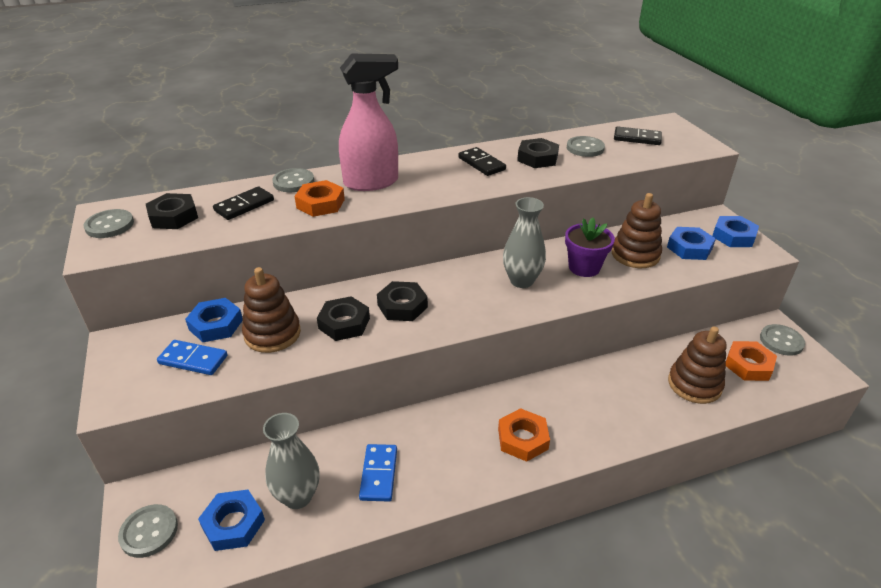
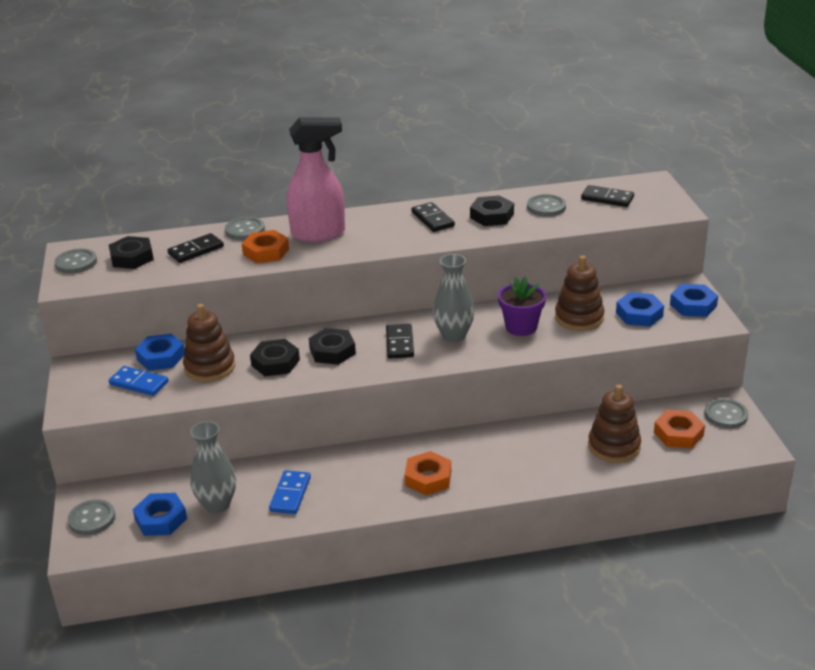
camera: 10 degrees right, 5 degrees down
(469, 292) = (399, 343): none -> black domino

